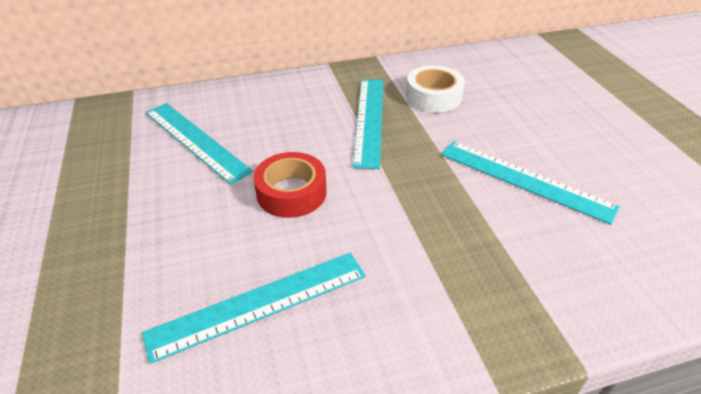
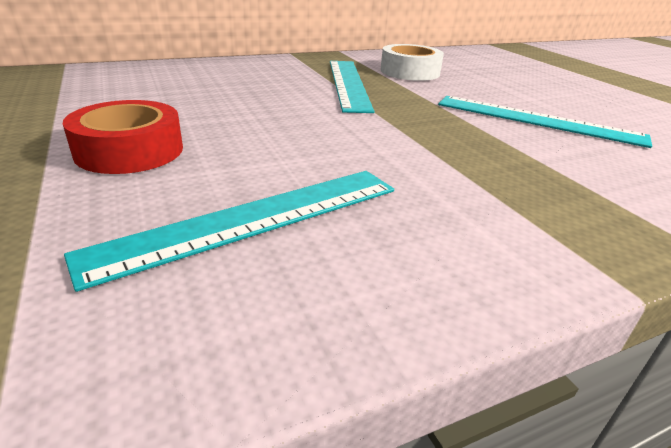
camera: 10 degrees left, 10 degrees down
(196, 140) = (145, 94): turquoise ruler -> none
(291, 192) = (274, 129): red tape -> red tape (129, 150)

